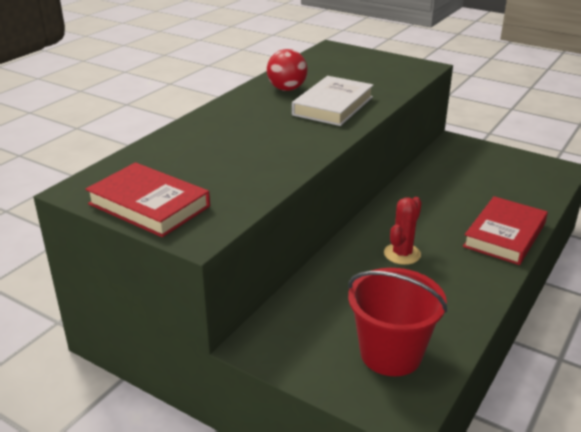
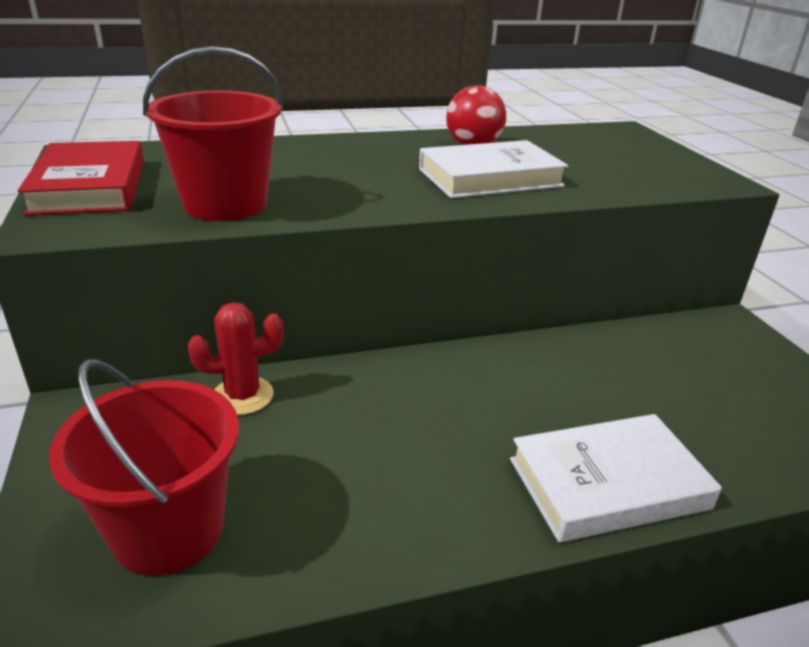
camera: 40 degrees right, 0 degrees up
(249, 179) = (225, 204): none -> red bucket
(402, 254) = (409, 417): red cactus -> red cactus (242, 396)
(505, 235) = (608, 484): red book -> white book

